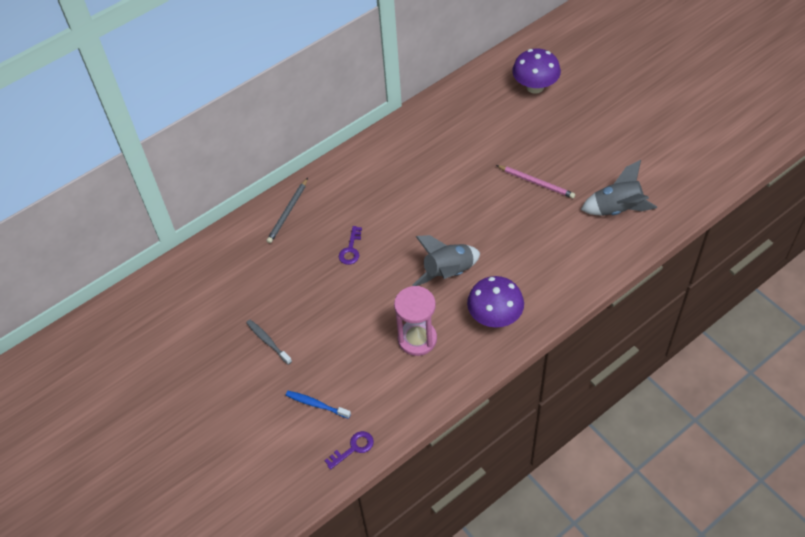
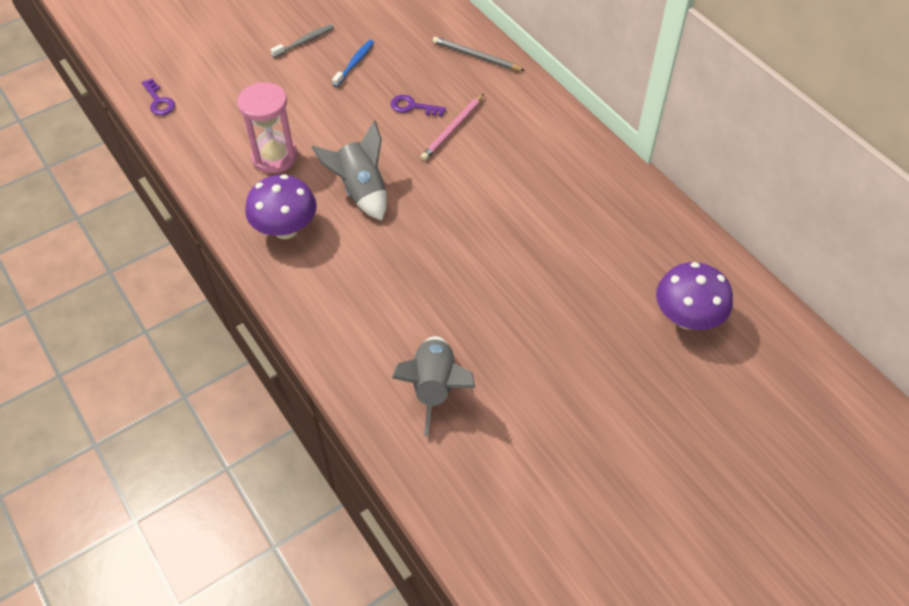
camera: 90 degrees right, 0 degrees up
(316, 404) = (218, 75): blue toothbrush -> blue toothbrush (354, 63)
(536, 183) = (495, 296): pink pencil -> pink pencil (453, 129)

